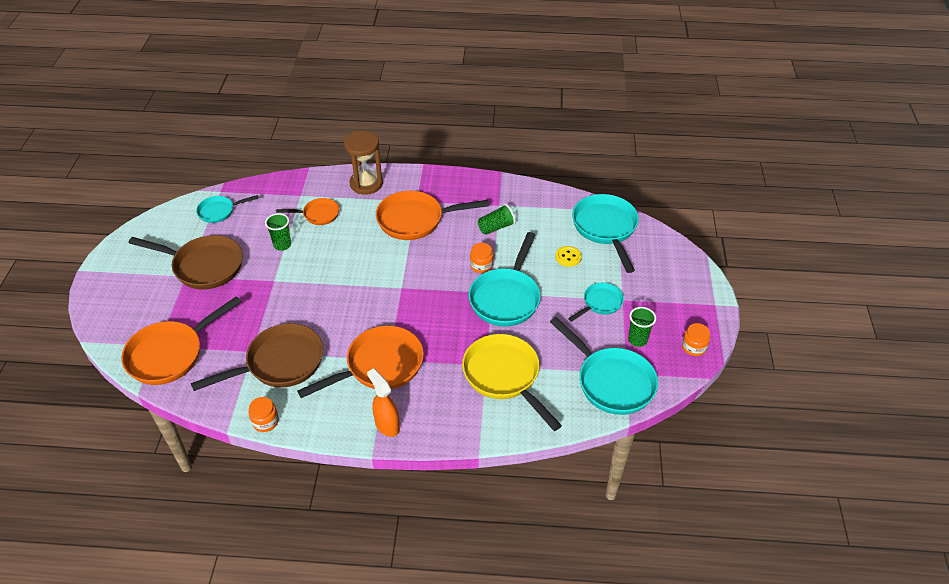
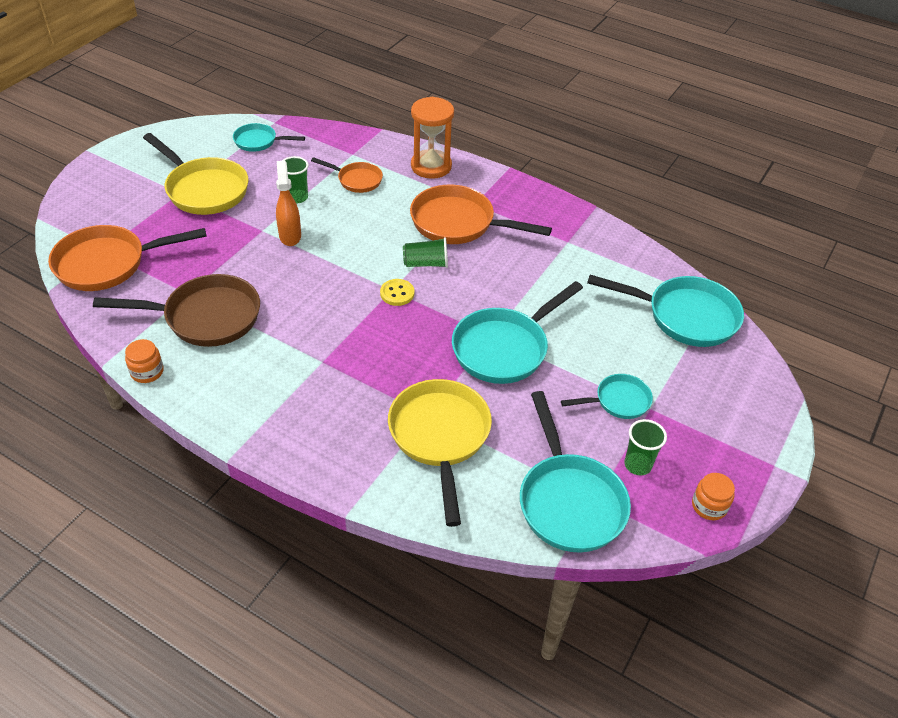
camera: 25 degrees right, 0 degrees up
(203, 266) = (204, 189): brown pan -> yellow pan
(366, 184) = (431, 166): brown hourglass -> orange hourglass
(379, 366) = (307, 364): orange pan -> none
(387, 425) = (268, 432): orange spray bottle -> orange spray bottle (290, 236)
(481, 265) = (500, 301): orange jar -> none
(496, 227) = (547, 265): green cup -> green cup (426, 264)
(568, 257) = (613, 331): yellow button -> yellow button (397, 293)
(606, 228) = (685, 316): turquoise pan -> turquoise pan turned 90 degrees clockwise

